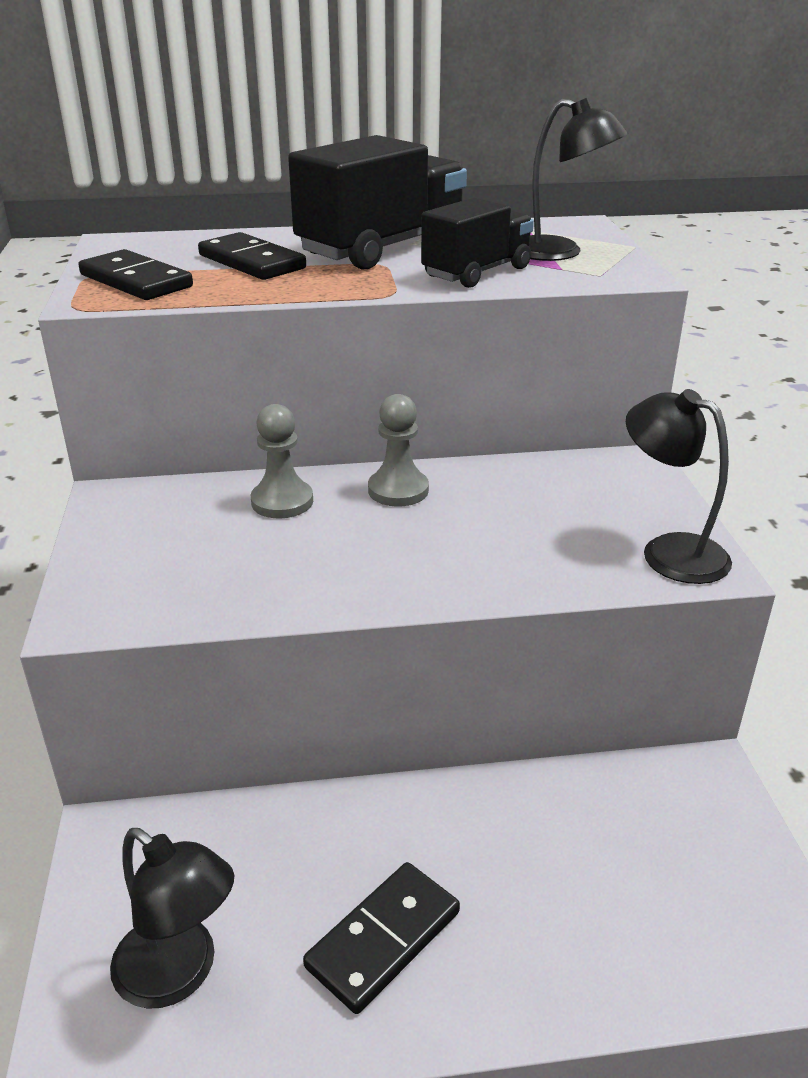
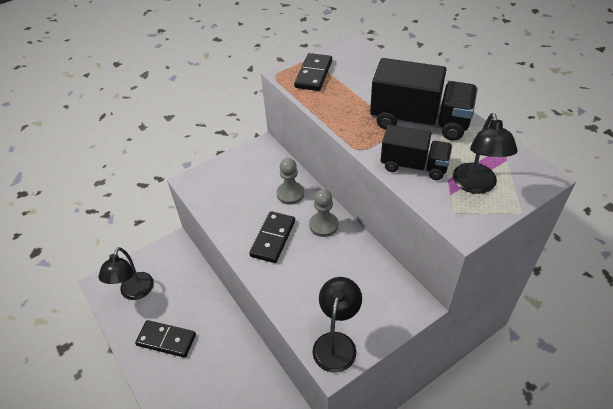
camera: 65 degrees right, 15 degrees up
(251, 262) = (362, 92): black domino -> black domino (273, 238)

